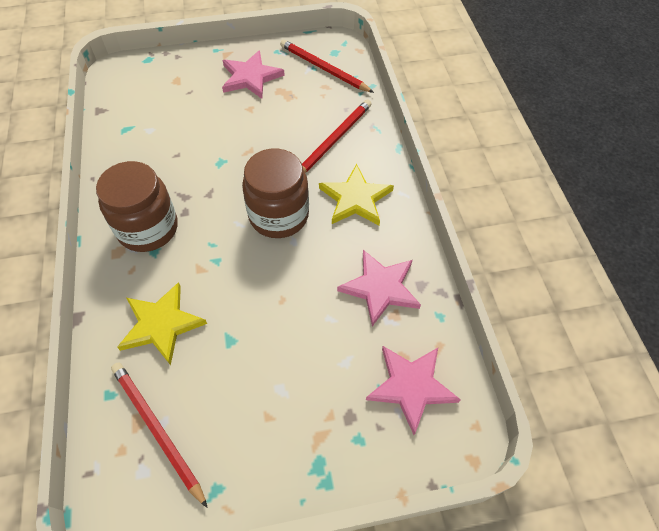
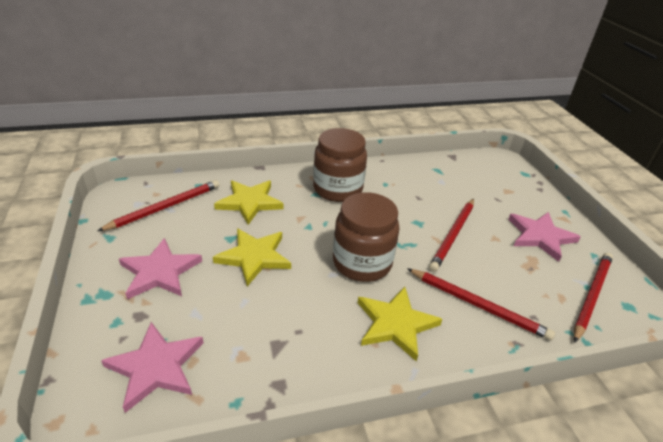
camera: 85 degrees right, 20 degrees down
(243, 138) = (453, 235): none -> red pencil
(265, 313) = (254, 257): none -> yellow star
(380, 288) = (276, 344): pink star -> pink star (160, 272)

